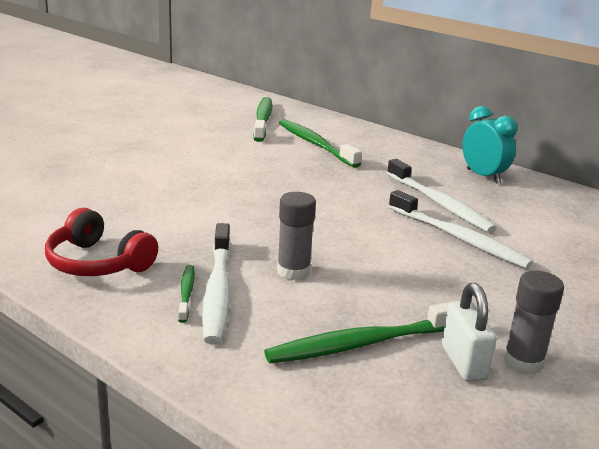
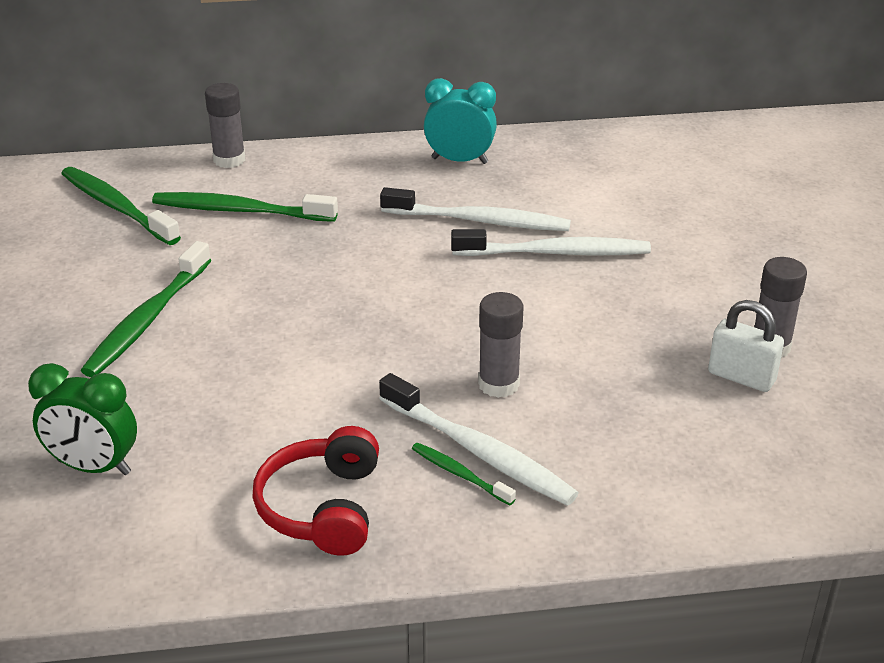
camera: 45 degrees left, 10 degrees up
(53, 193) = (94, 467): none -> green clock
(98, 263) = (323, 507): red headphones -> red headphones turned 105 degrees clockwise
(352, 126) = (229, 160): none -> grey glue stick
(363, 343) = (660, 413): green toothbrush -> green toothbrush (147, 320)

